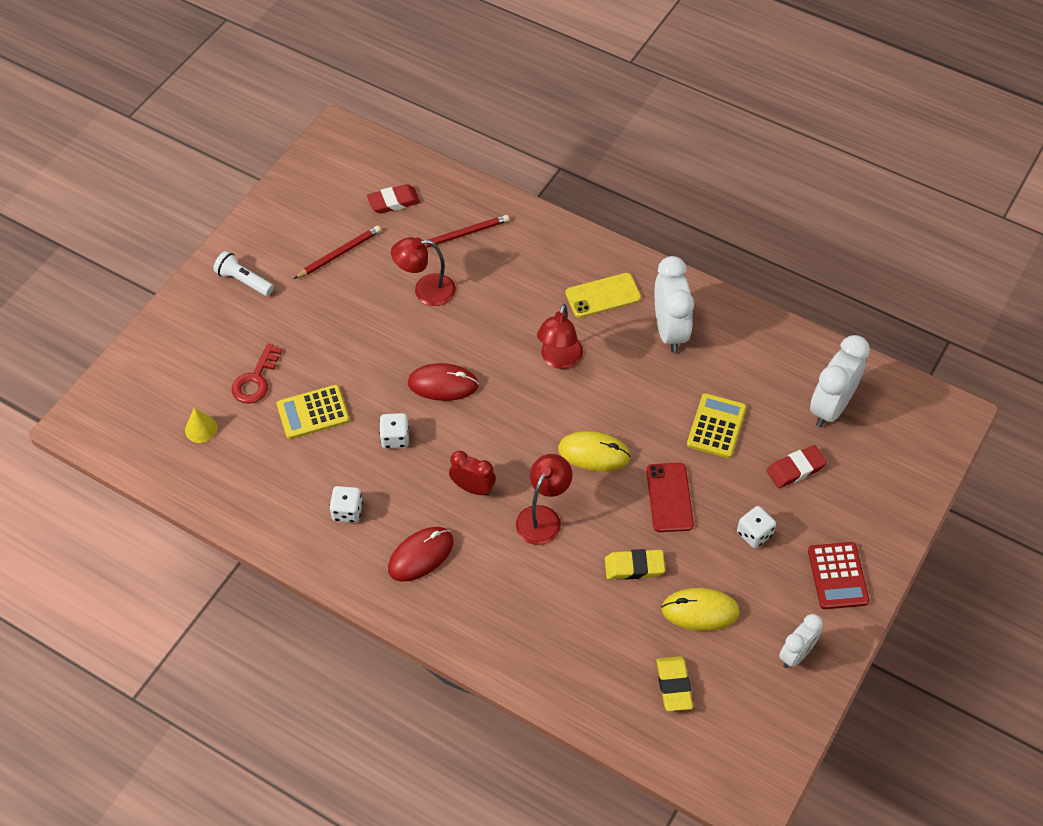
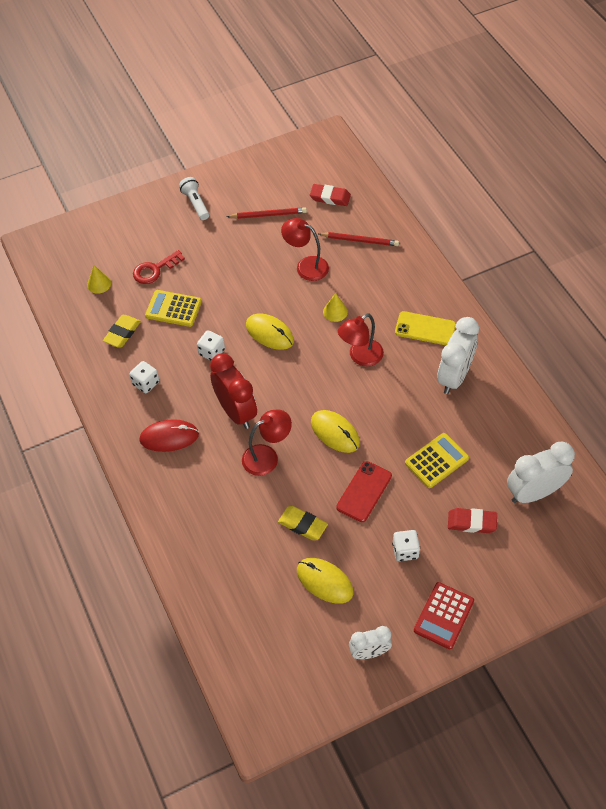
camera: 35 degrees right, 0 degrees up
(443, 384) = (269, 333): red mouse -> yellow mouse
(473, 488) = (236, 412): red clock -> red clock, size x1.65
(495, 325) = (335, 311): none -> yellow cone
(674, 685) = (266, 621): yellow eraser -> yellow eraser (122, 333)

